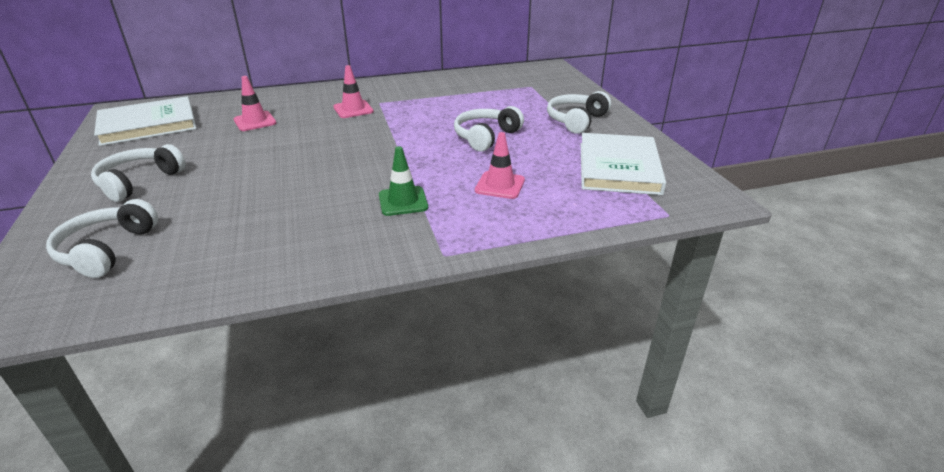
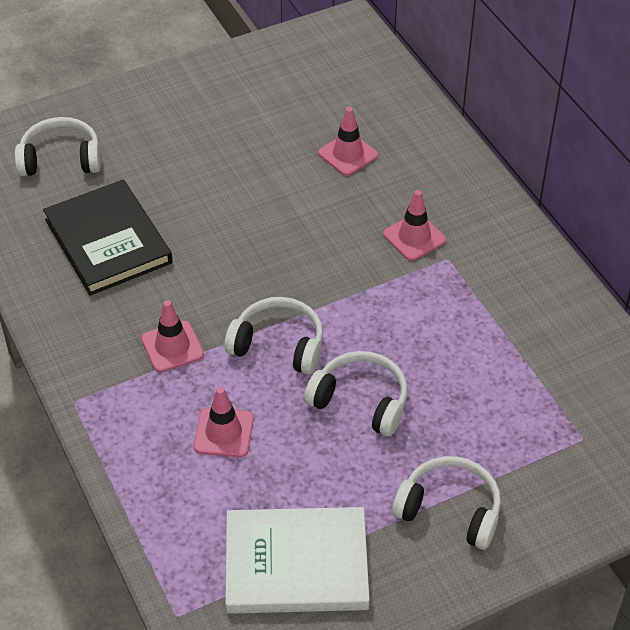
camera: 80 degrees right, 15 degrees up
(139, 181) = (180, 123): white headphones -> white headphones (278, 345)
(148, 125) = (314, 68): white book -> none
(253, 226) = (108, 241): none -> black book
(403, 201) = (172, 347): green traffic cone -> pink traffic cone

